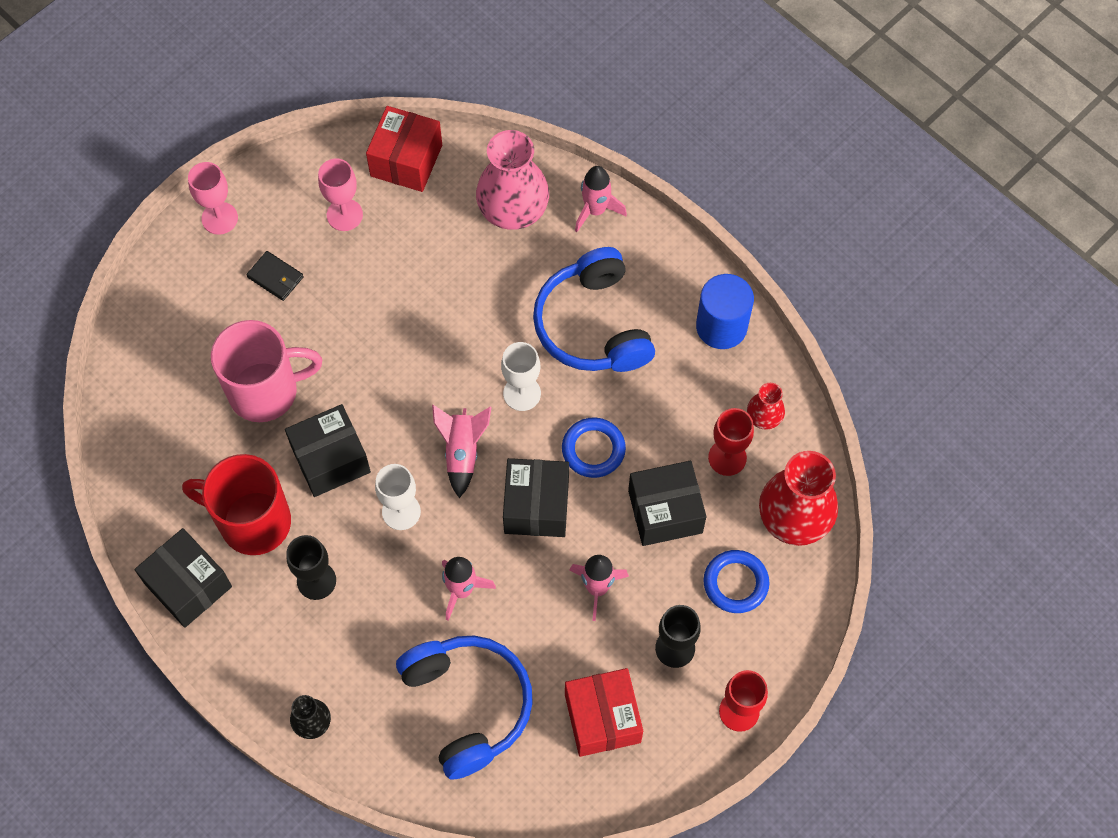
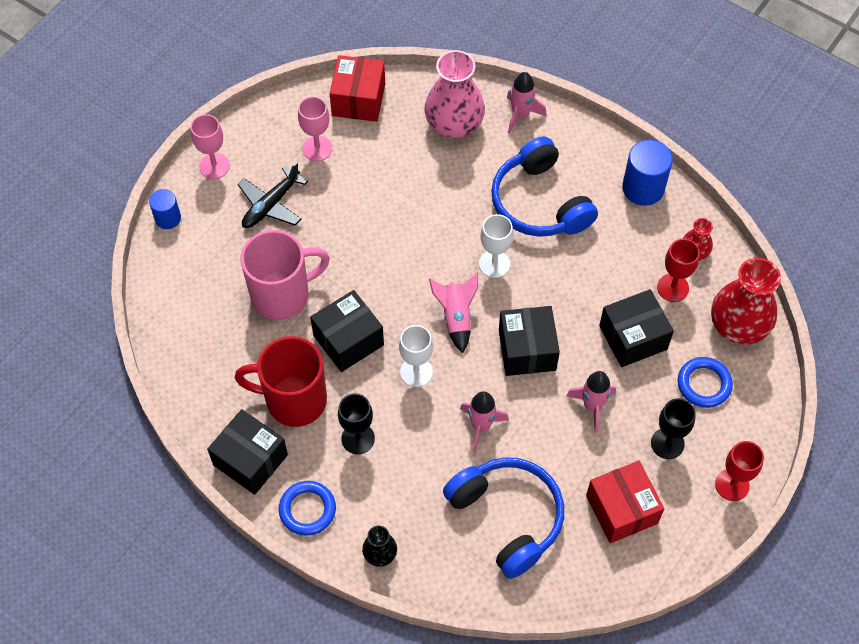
camera: 10 degrees left, 5 degrees down
(153, 275) = (168, 218): none -> blue cylinder
(275, 277) = (271, 205): black wallet -> black plane
(593, 449) = (563, 298): blue ring -> blue ring (307, 510)

